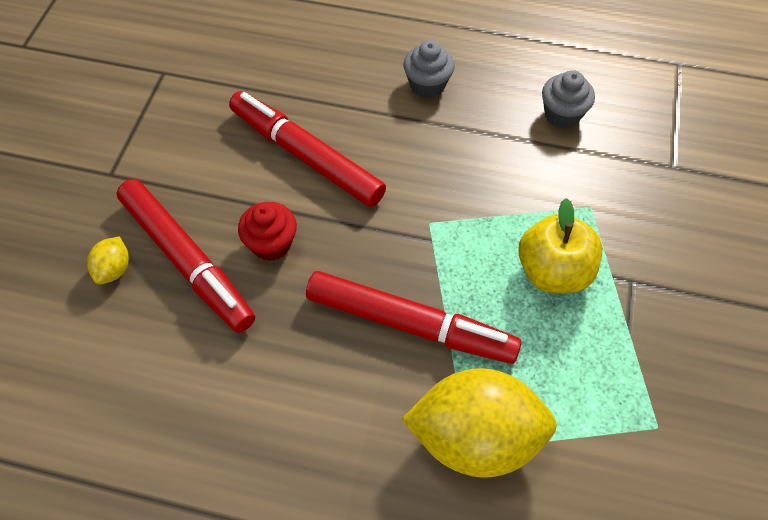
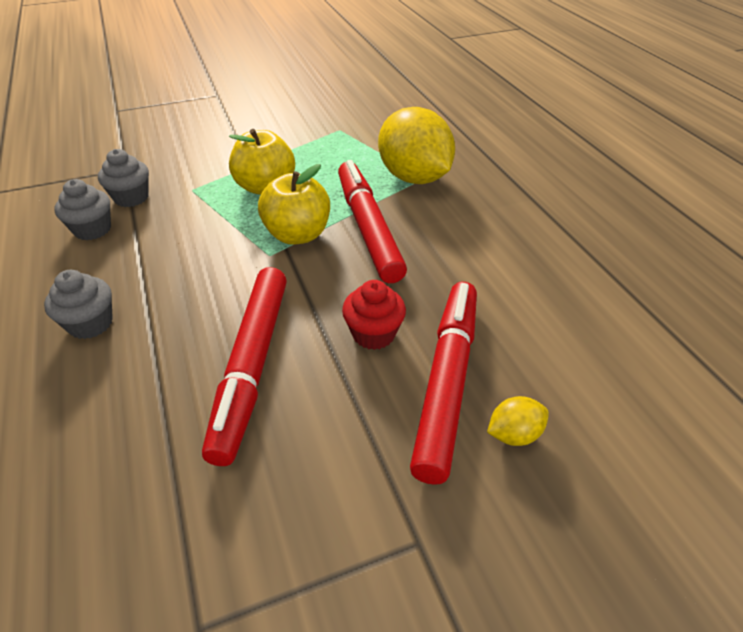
camera: 125 degrees left, 15 degrees down
(444, 258) = (297, 235): none -> yellow apple
(604, 155) = (131, 197): none -> grey cupcake

